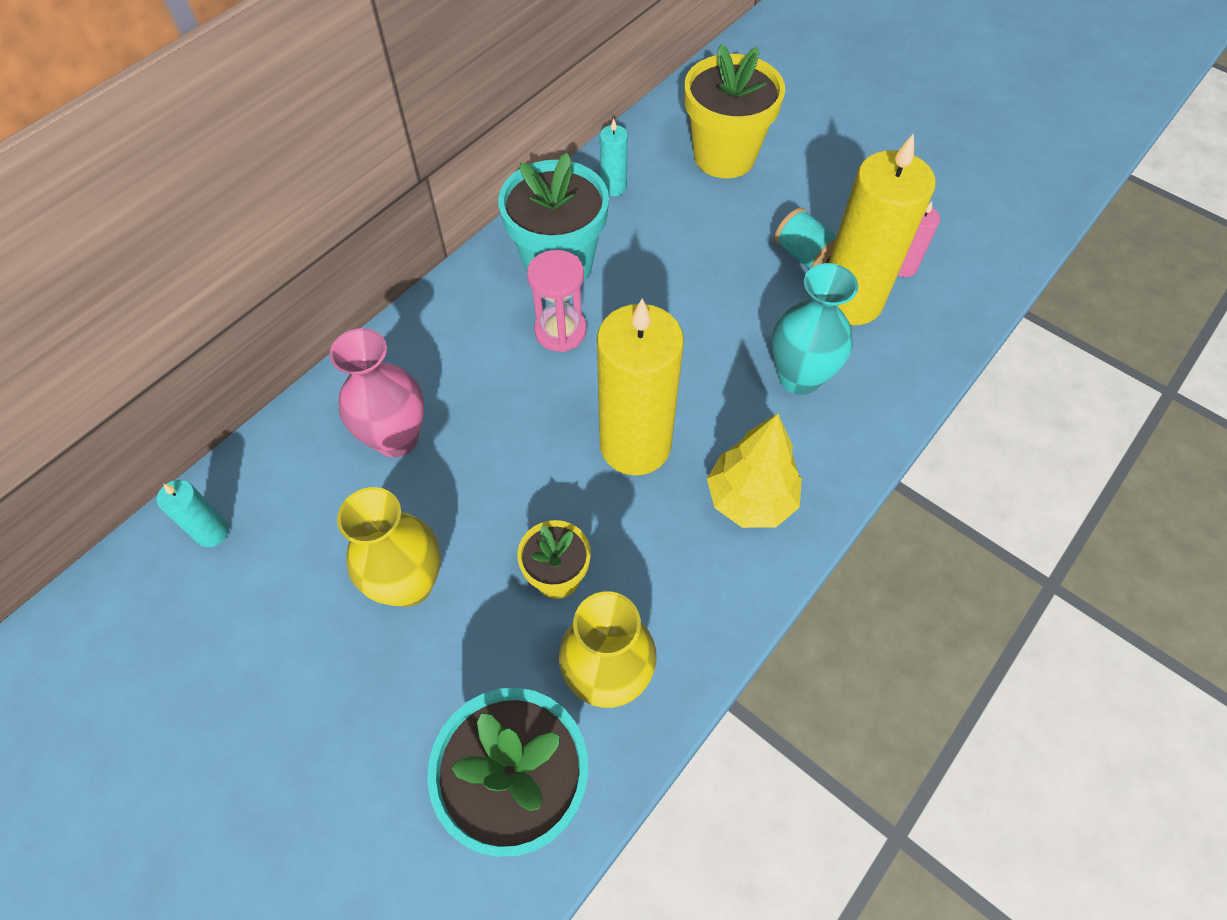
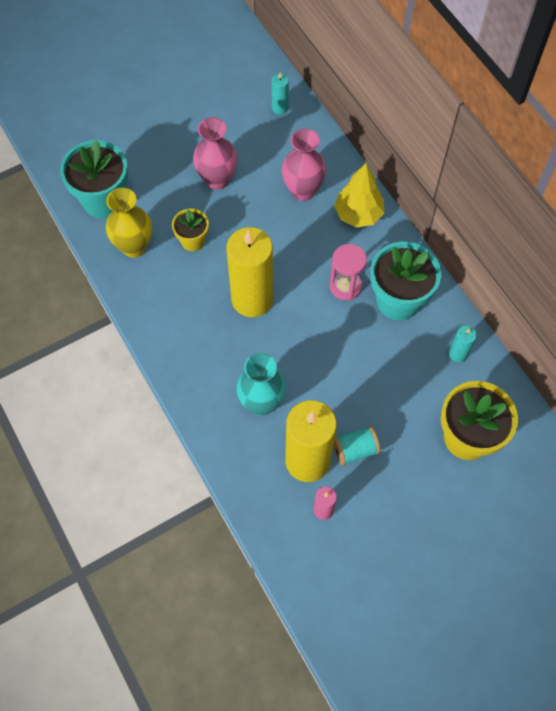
camera: 110 degrees right, 5 degrees up
(409, 584) = (217, 179): yellow vase -> pink vase
(750, 499) = (195, 343): yellow tree -> yellow tree (358, 214)

